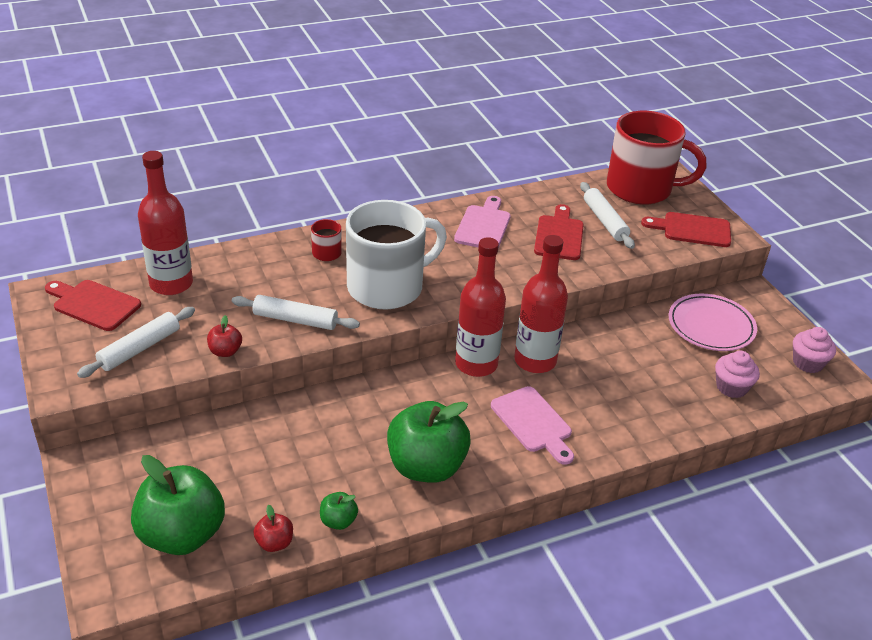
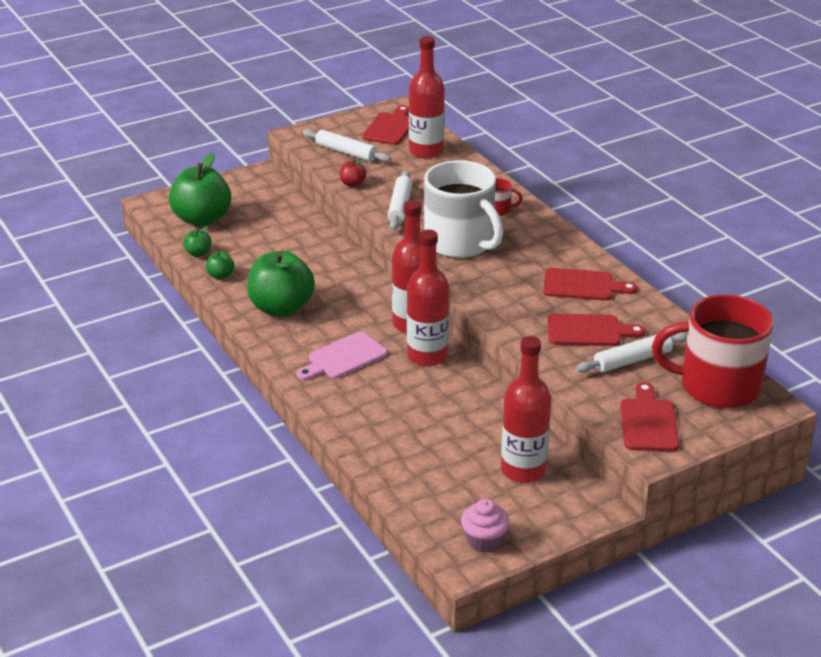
camera: 85 degrees right, 5 degrees down
(274, 543) = (198, 253): red apple -> green apple
(483, 226) = (582, 285): pink cutting board -> red cutting board
(641, 189) = (717, 386): red mug -> red mug turned 90 degrees clockwise
(711, 326) = (523, 470): pink plate -> red bottle
(731, 387) = (425, 479): pink cupcake -> none

